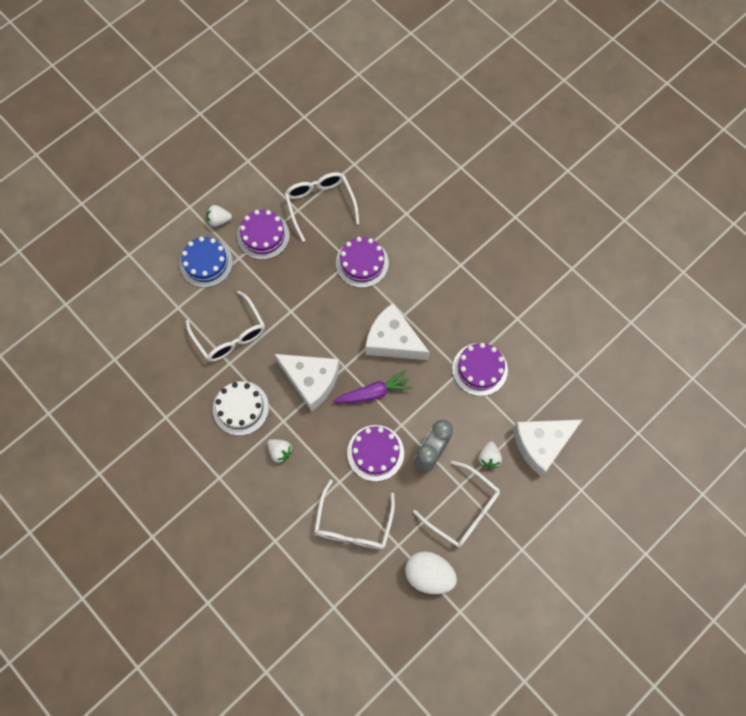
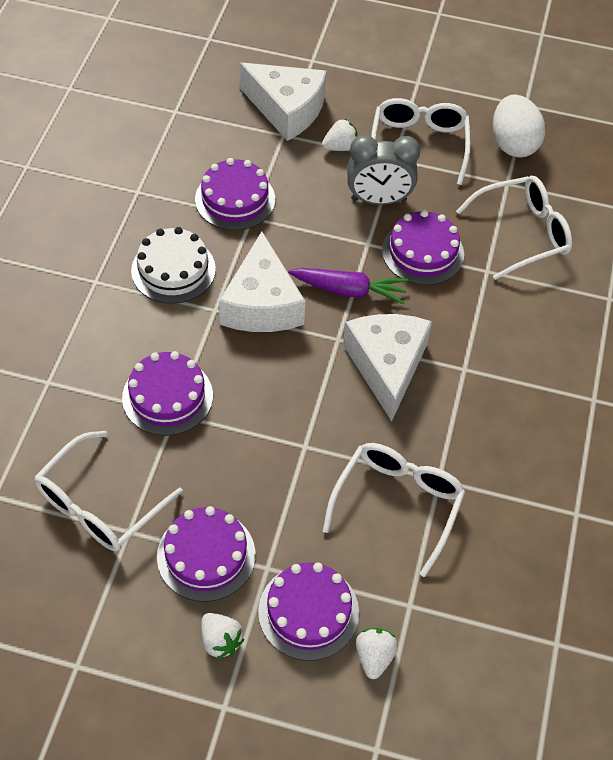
camera: 125 degrees left, 15 degrees down
(206, 263) = (308, 612): blue cake -> purple cake
(240, 408) = (488, 427): white cake -> white cake (173, 270)
(280, 452) = (505, 350): white strawberry -> white strawberry (374, 657)
(373, 392) = (349, 290): purple carrot -> purple carrot turned 150 degrees clockwise

